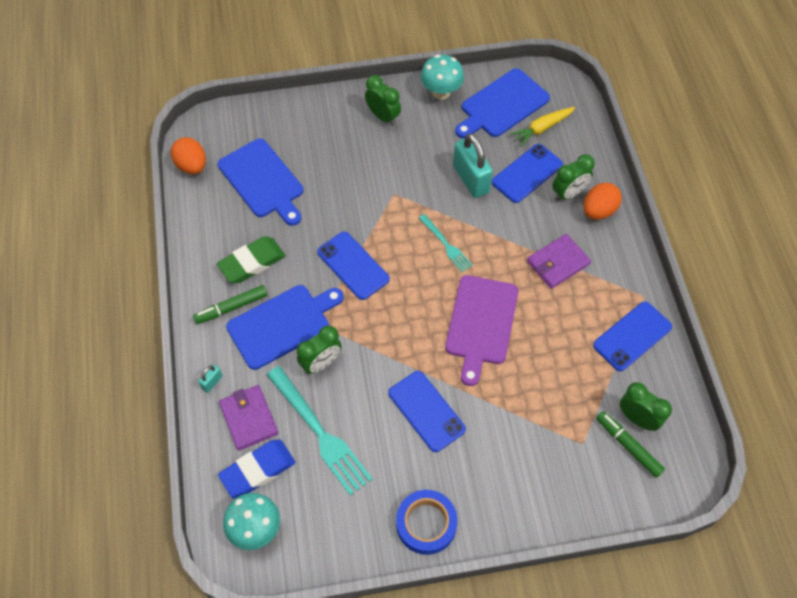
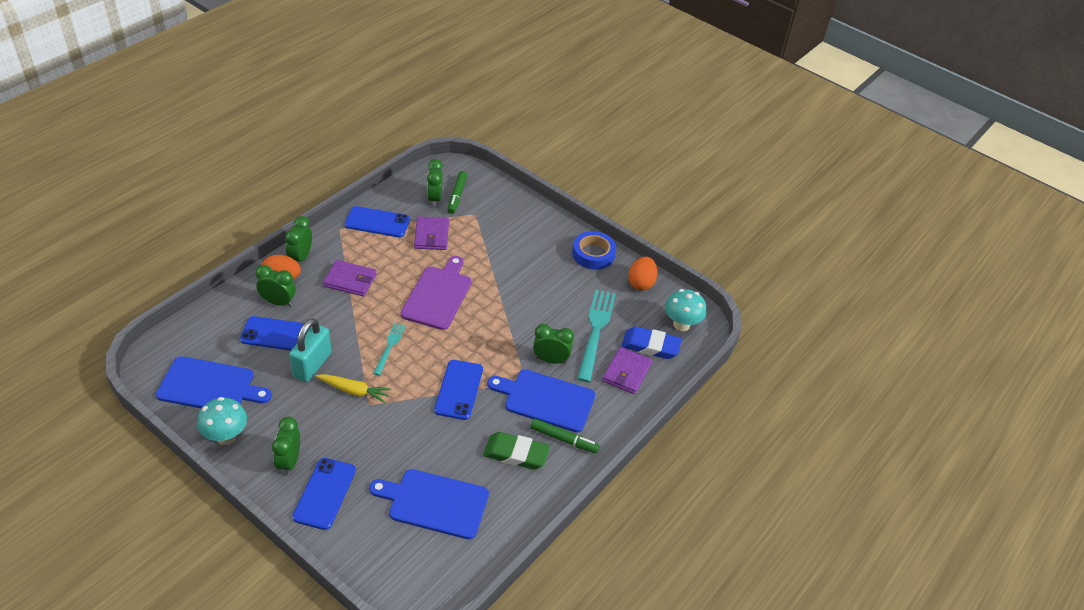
camera: 135 degrees left, 15 degrees down
(192, 166) = (466, 570): orange egg -> orange egg (641, 283)
(212, 382) = (626, 410): turquoise padlock -> none
(262, 181) = (434, 503): blue cutting board -> blue cutting board turned 90 degrees counterclockwise
(426, 411) = (527, 289): blue phone -> blue phone (324, 493)
(481, 323) = (438, 295): purple cutting board -> purple cutting board turned 45 degrees counterclockwise
(542, 128) = (219, 348): yellow carrot -> yellow carrot (353, 391)
(575, 375) = (431, 235): none -> purple wallet
(620, 241) = (301, 257): none -> green clock

